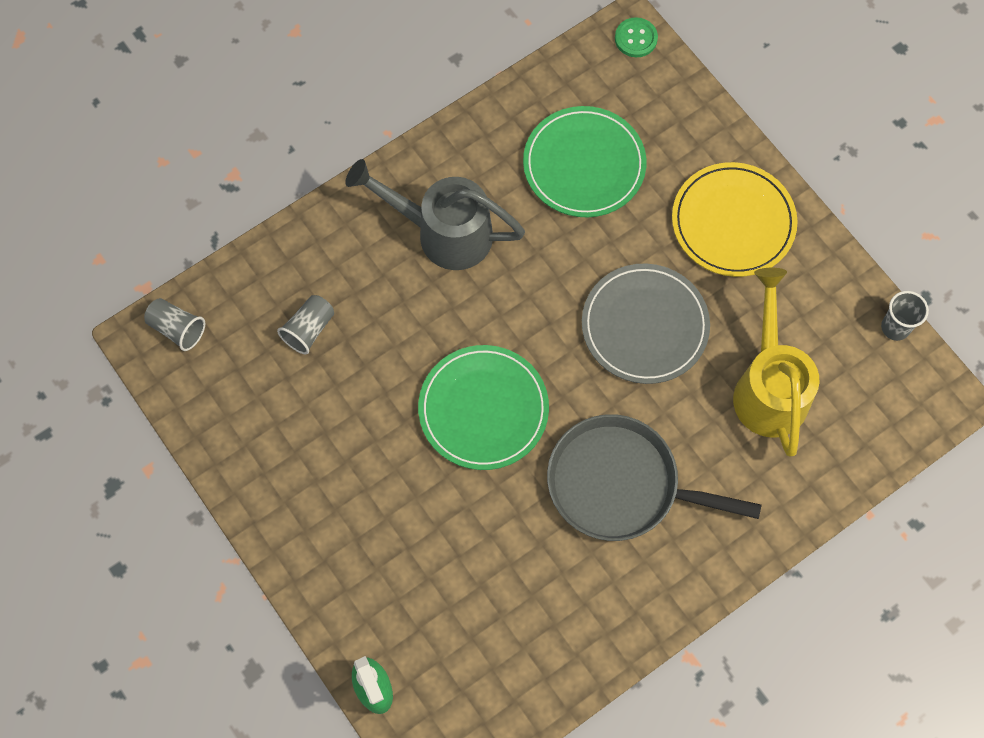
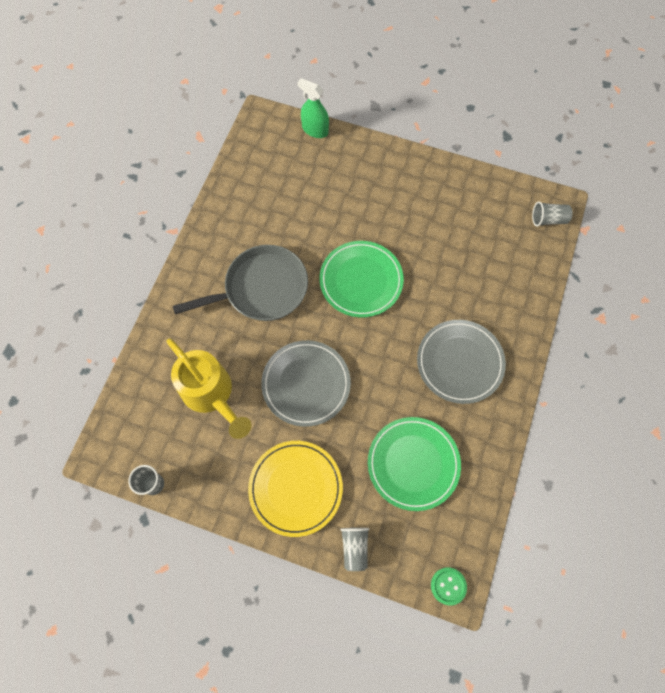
camera: 145 degrees right, 0 degrees up
(309, 329) = (484, 262): grey cup -> grey cup (354, 548)
(443, 233) = (460, 362): grey watering can -> grey plate

